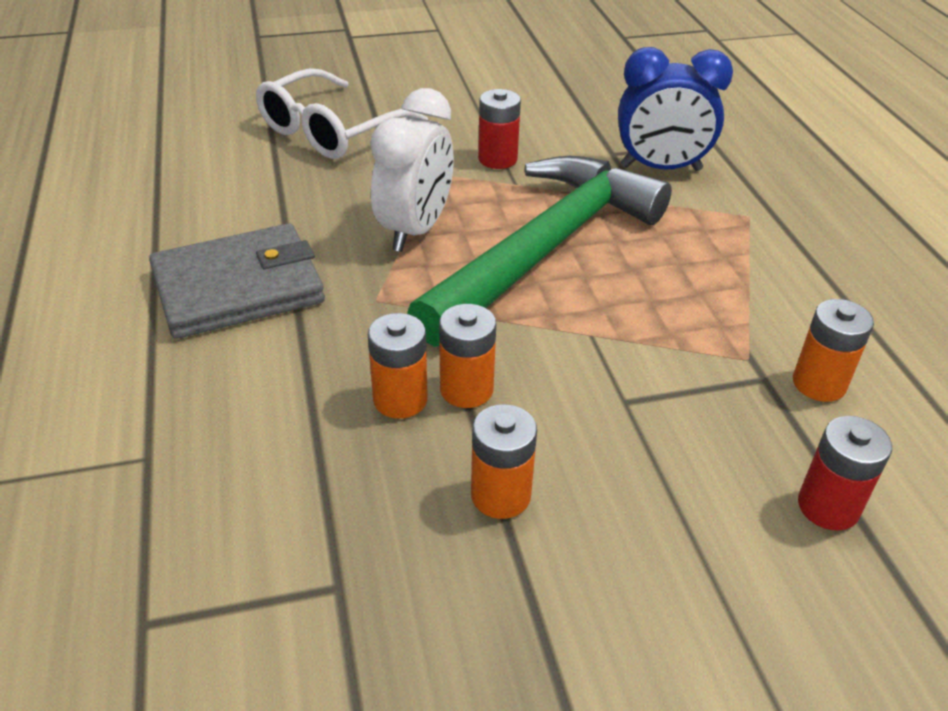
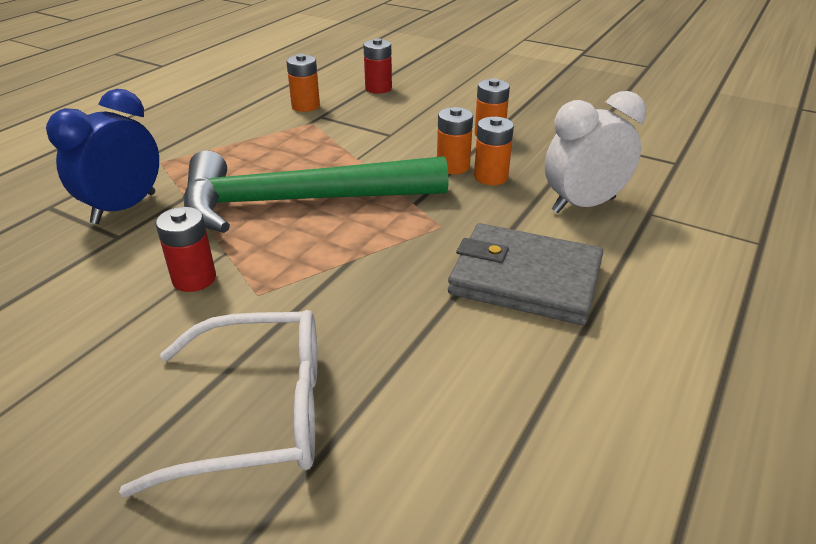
camera: 135 degrees left, 5 degrees down
(415, 230) = (352, 255): white clock -> white clock (583, 205)
(661, 168) = (124, 208): blue clock -> blue clock turned 105 degrees counterclockwise

